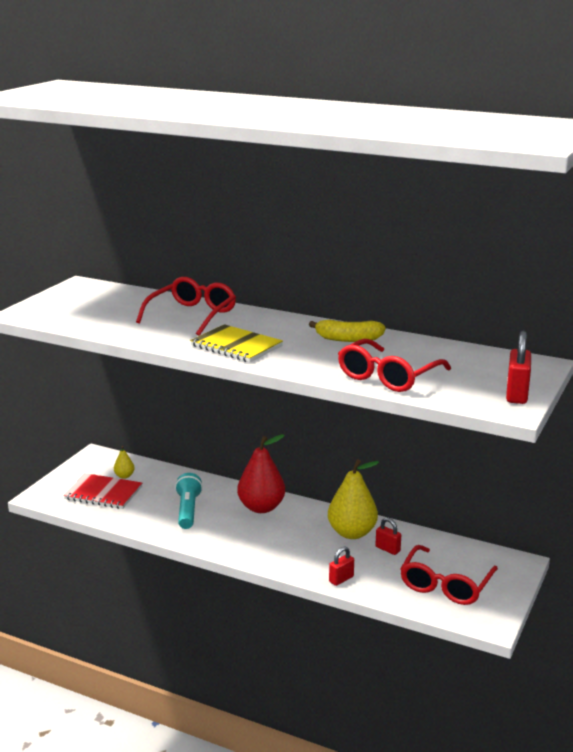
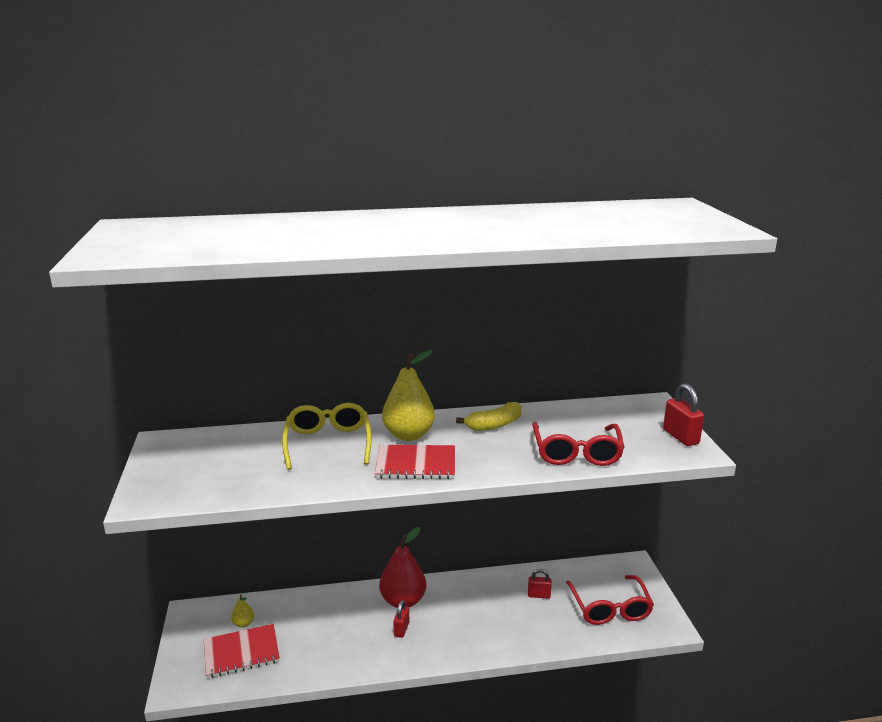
camera: 35 degrees left, 0 degrees up
(188, 510) = (342, 634): turquoise flashlight -> none
(192, 315) = (328, 443): red glasses -> yellow glasses
(236, 346) = (416, 464): yellow notebook -> red notebook
(341, 579) = (536, 641): red padlock -> red padlock (401, 629)
(352, 533) = (498, 592): yellow pear -> yellow pear (409, 435)

